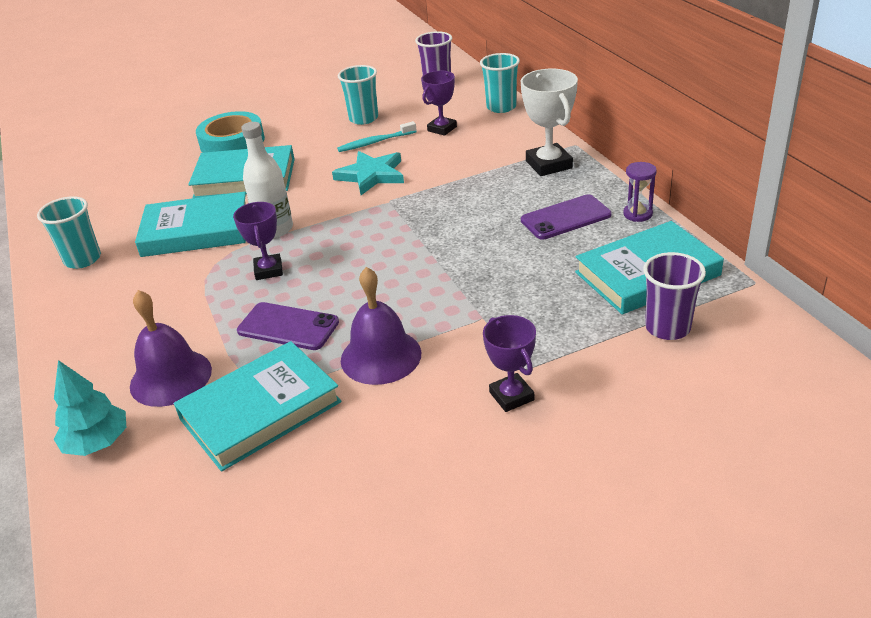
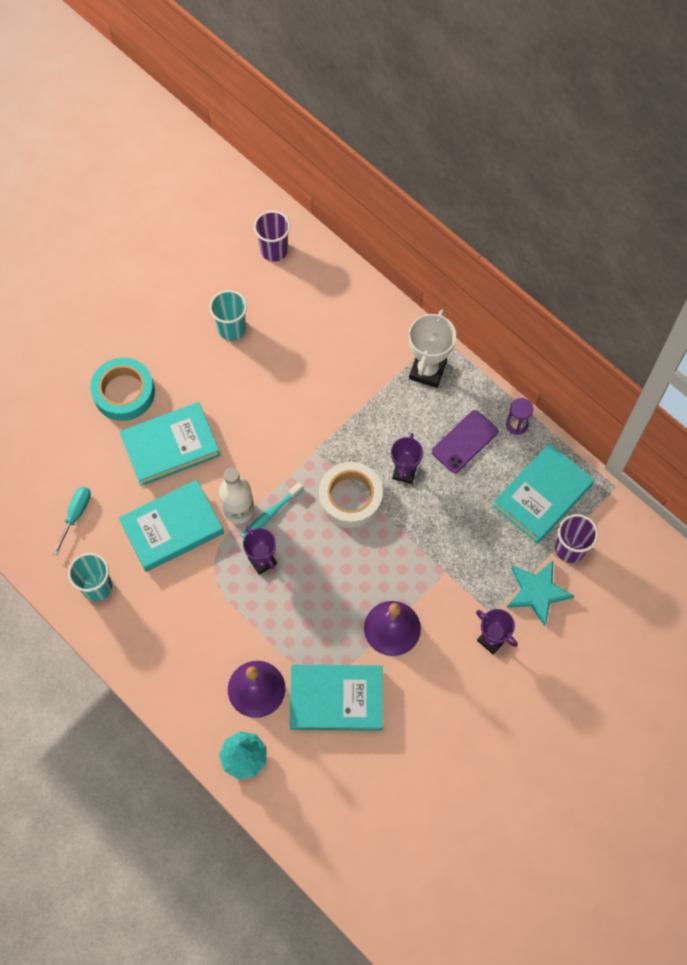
camera: 25 degrees left, 30 degrees up
(114, 208) = (76, 515): none -> turquoise screwdriver
(260, 410) = (336, 699): turquoise book -> turquoise book turned 60 degrees clockwise
(288, 326) = (312, 617): purple phone -> none
(371, 175) = (283, 418): turquoise star -> turquoise star (537, 592)
(375, 142) = (262, 366): turquoise toothbrush -> turquoise toothbrush (270, 514)
(404, 239) = (350, 497): none -> white tape
(442, 129) = (313, 332): purple trophy -> purple trophy (404, 472)
(501, 107) = (353, 285): turquoise cup -> none
(549, 164) = (427, 371): white trophy -> white trophy turned 60 degrees clockwise

